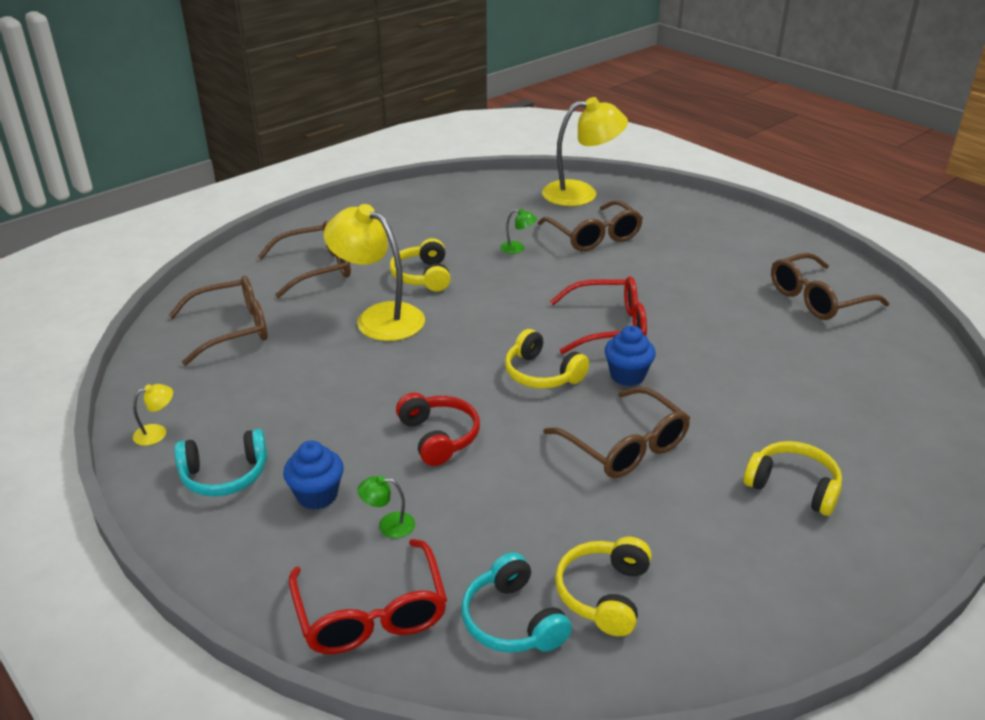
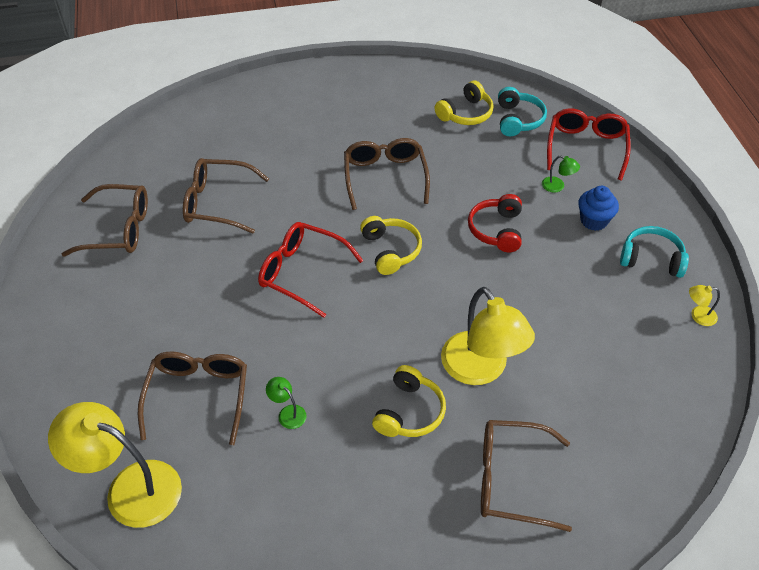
camera: 150 degrees left, 15 degrees up
(232, 329) = (622, 415): brown glasses -> brown glasses (218, 203)
(627, 375) = (333, 224): blue cupcake -> none
(793, 487) = (318, 120): yellow headphones -> none

